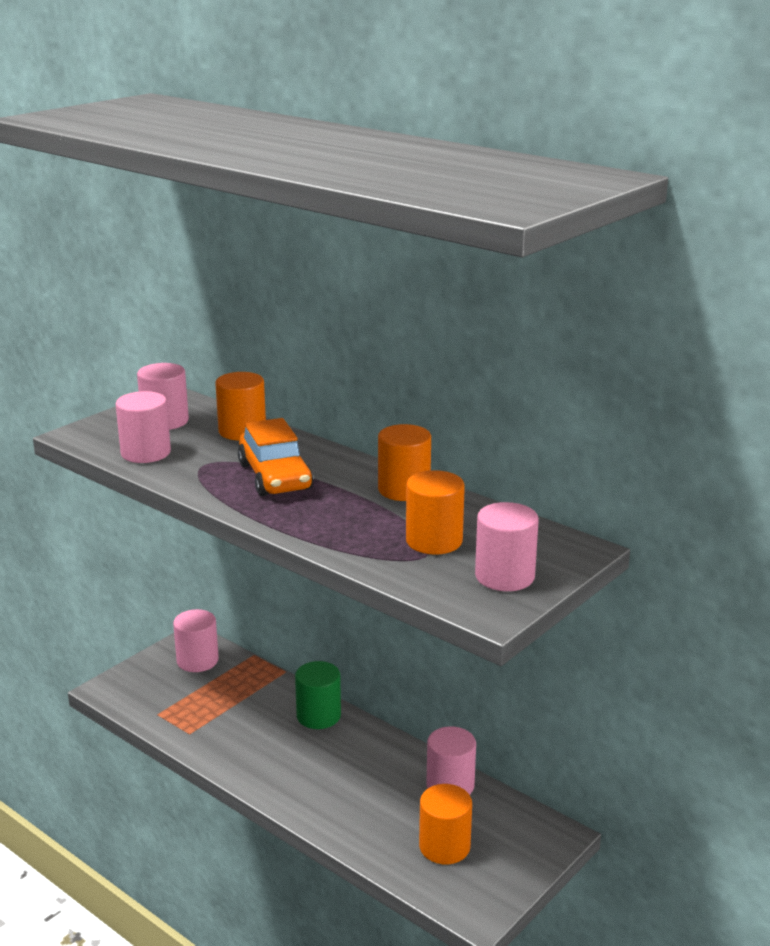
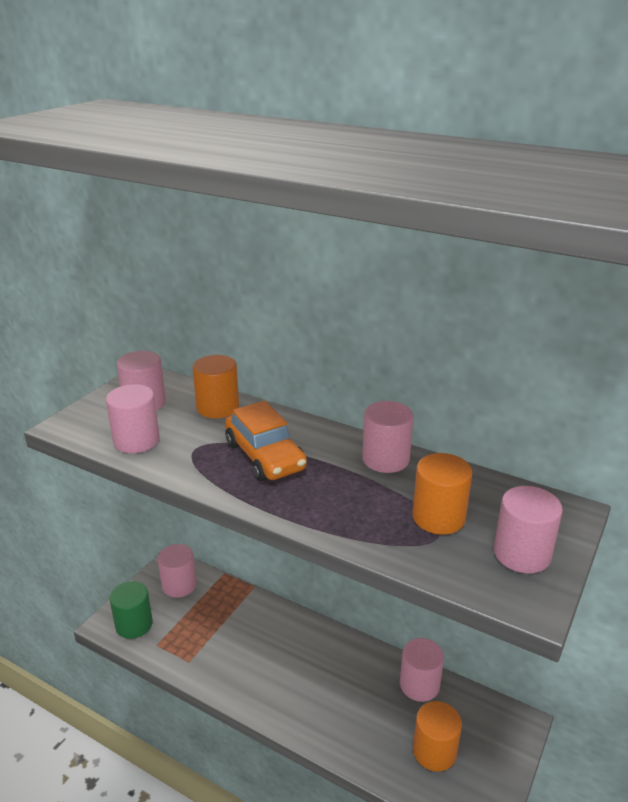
camera: 10 degrees left, 5 degrees up
(318, 716) = (293, 628): green cylinder -> green cylinder (134, 624)
(404, 490) = (385, 459): orange cylinder -> pink cylinder

